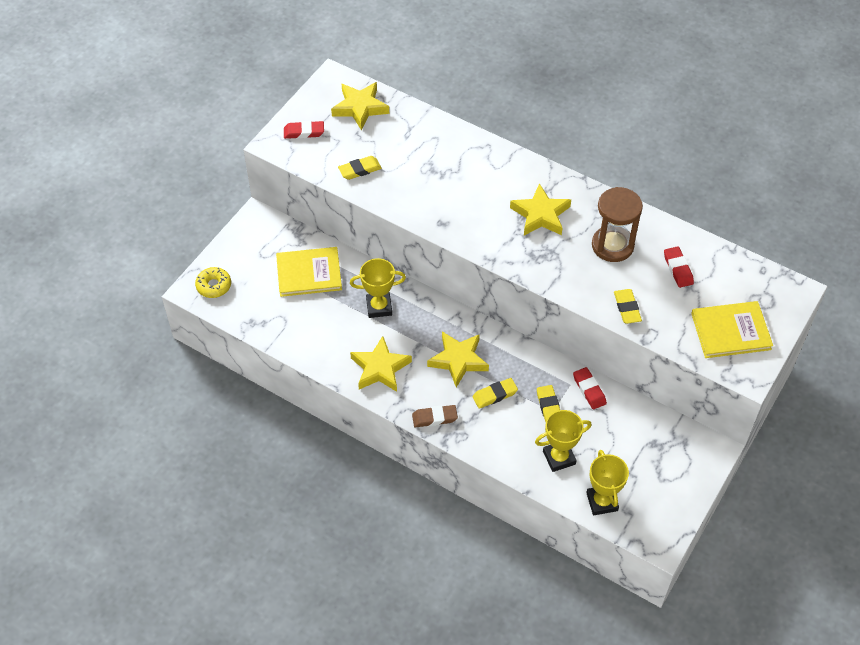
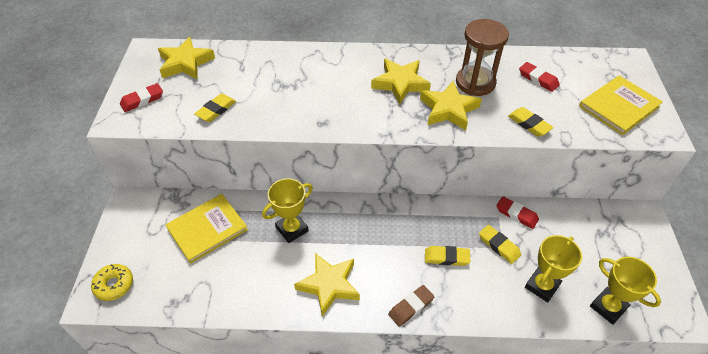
camera: 30 degrees left, 5 degrees down
(458, 360) = (393, 242): yellow star -> yellow star (448, 109)
(495, 395) = (446, 257): yellow eraser -> yellow eraser turned 60 degrees clockwise

